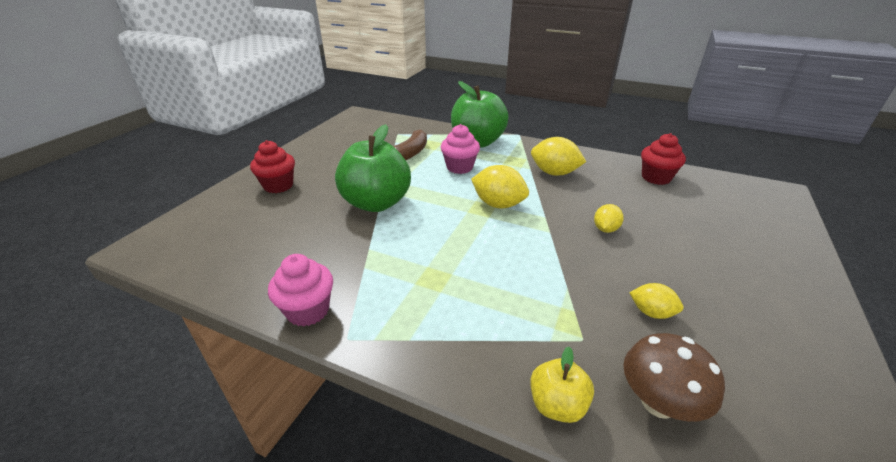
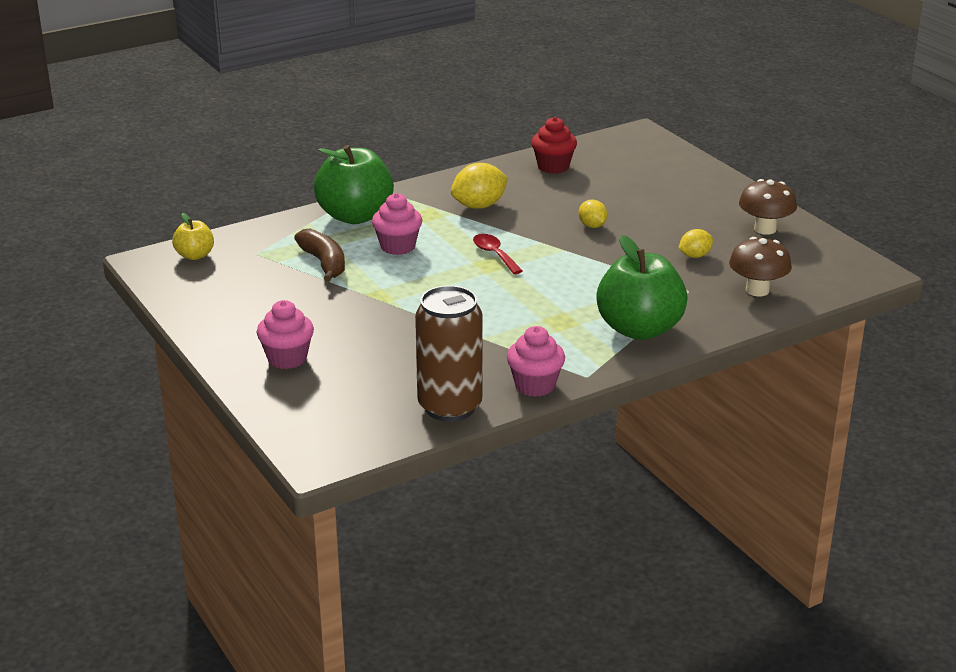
camera: 55 degrees left, 5 degrees down
(244, 277) = (450, 407): none -> brown can
(278, 186) = (287, 358): red cupcake -> pink cupcake
(376, 203) = (407, 312): green apple -> green apple (639, 329)
(498, 204) = (494, 254): yellow lemon -> red spoon
(557, 405) = (725, 321): yellow apple -> yellow apple (195, 255)
(786, 343) = (765, 229): none -> brown mushroom

